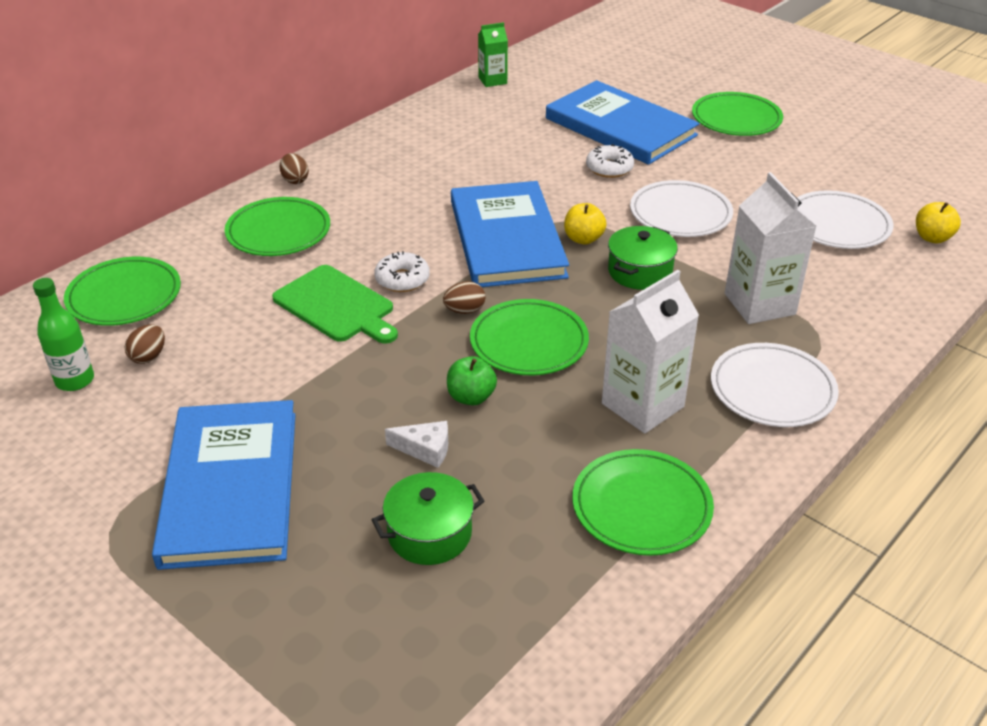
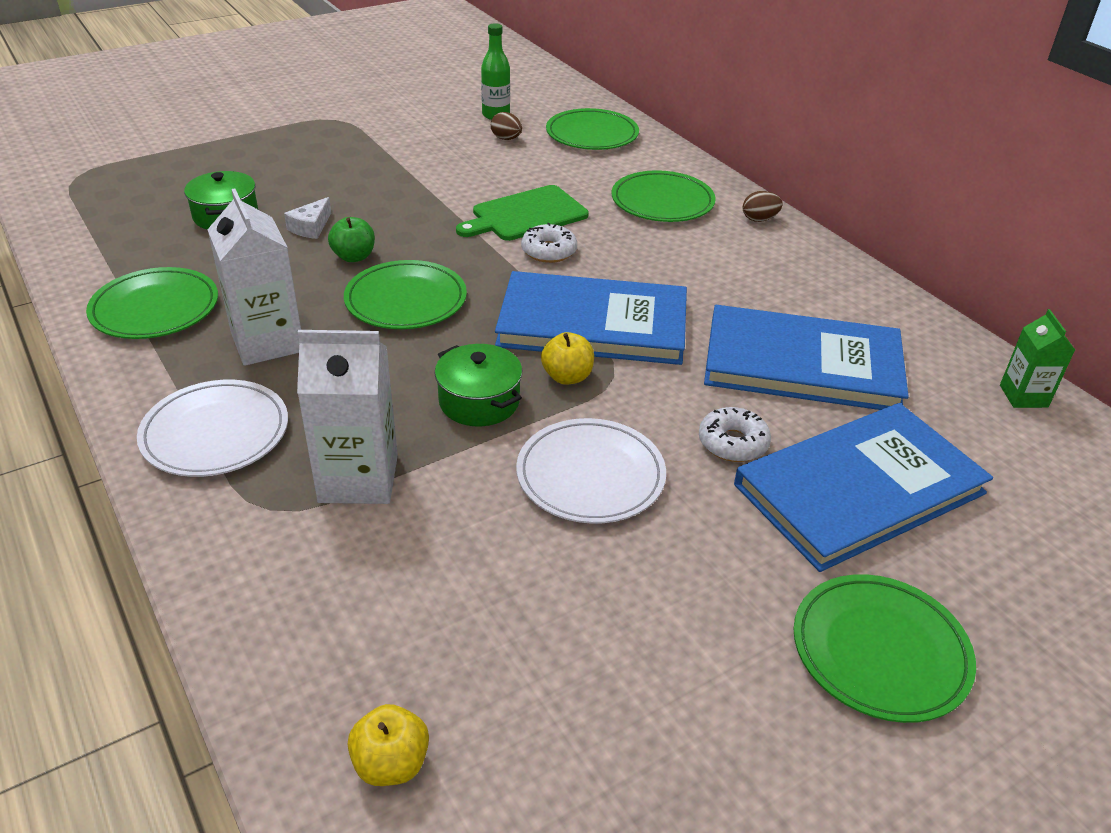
camera: 105 degrees right, 0 degrees up
(230, 487) = (340, 155): blue book -> blue book (802, 364)
(465, 310) = (478, 275): brown egg -> none
(838, 225) = (488, 643): white plate -> none

